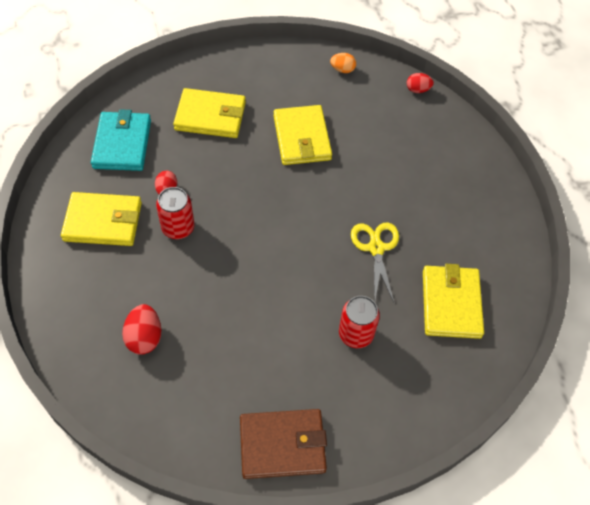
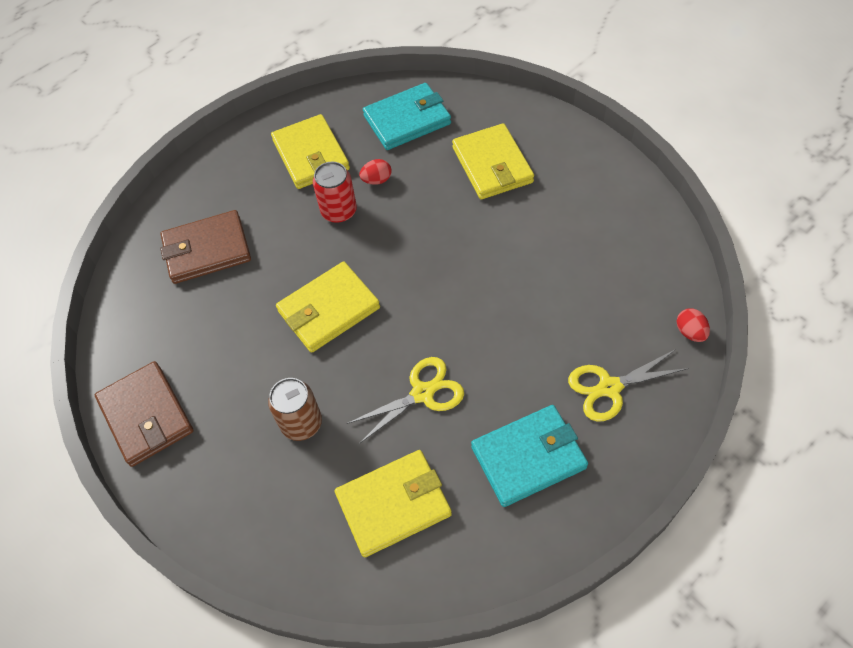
camera: 70 degrees right, 0 degrees up
(144, 337) = (207, 250): red egg -> brown wallet
(302, 138) = (524, 254): yellow wallet -> yellow wallet (329, 310)
(342, 69) = (655, 243): orange egg -> none
(356, 334) = (301, 423): red can -> brown can
(432, 148) = (609, 388): none -> yellow scissors
(457, 213) = (528, 457): none -> turquoise wallet

